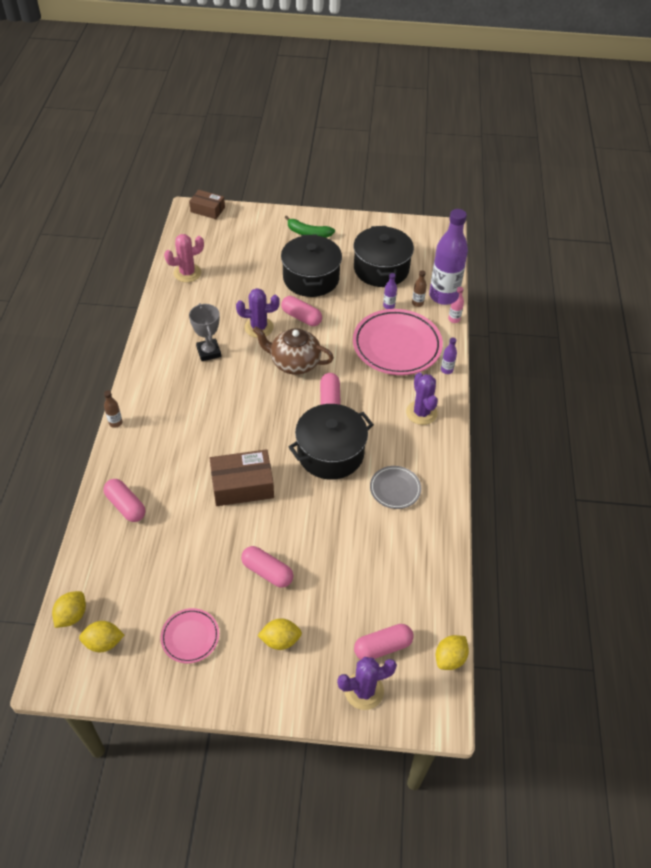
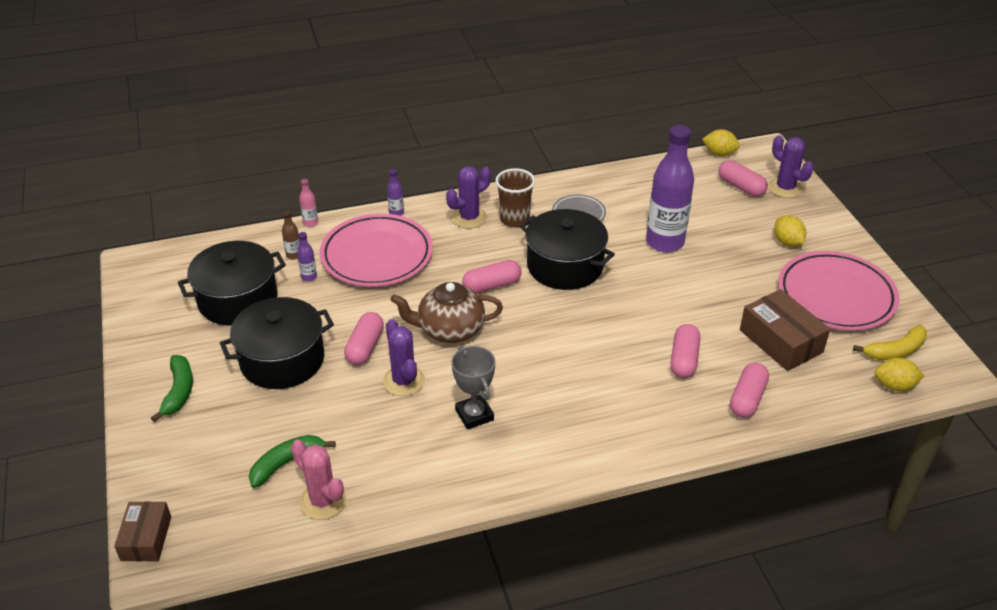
camera: 110 degrees left, 10 degrees down
(104, 642) = (895, 351): yellow lemon -> yellow banana
(115, 423) = (646, 460): brown bottle -> none
(190, 637) = (836, 296): pink plate -> pink plate, size x1.99
(209, 352) = (474, 415): grey trophy -> grey trophy turned 75 degrees counterclockwise
(224, 265) = (286, 463): none -> green banana
(242, 485) = (651, 316): brown box -> brown box (781, 341)
(267, 572) = (732, 269): pink capsule -> pink capsule (684, 359)
(294, 363) = (450, 330): brown teapot -> brown teapot turned 90 degrees clockwise
(406, 441) = (514, 219): none -> brown cup
(443, 296) = (272, 238): purple bottle -> purple bottle (665, 242)

